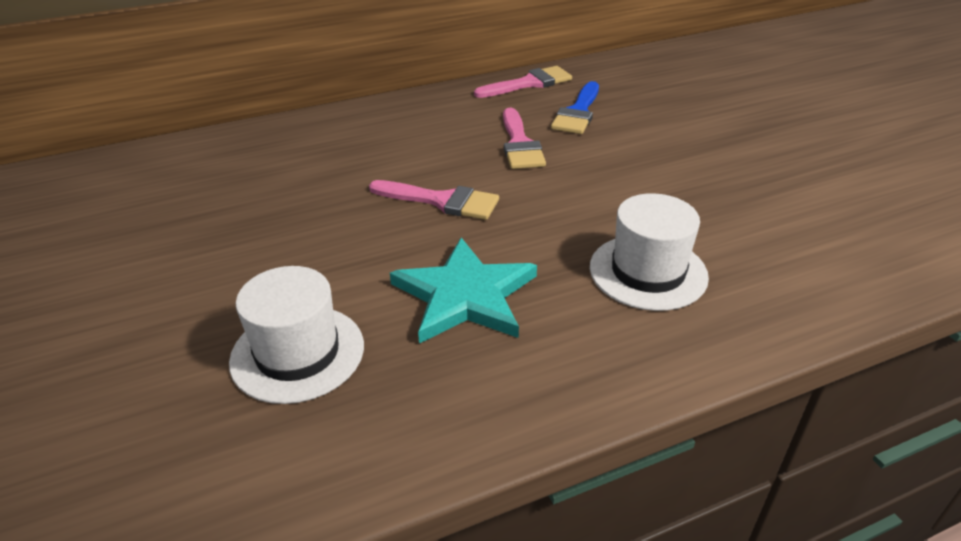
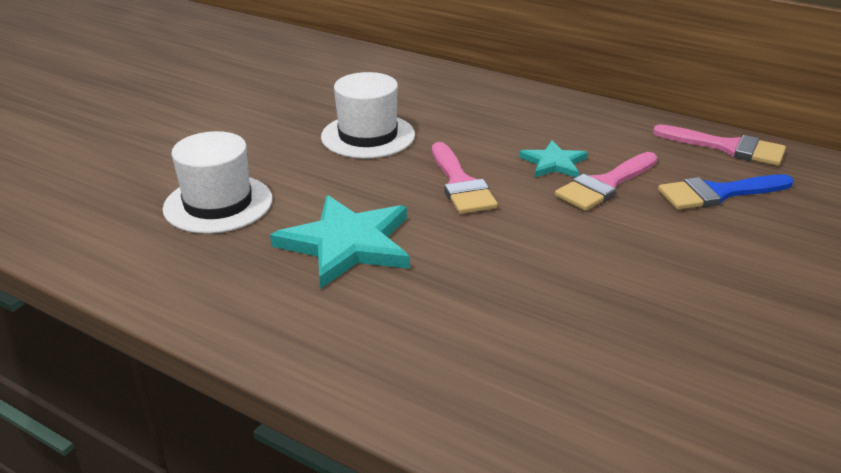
camera: 55 degrees right, 5 degrees down
(465, 149) = (553, 163): none -> turquoise star
(648, 272) = (486, 328): white hat -> white hat (368, 136)

